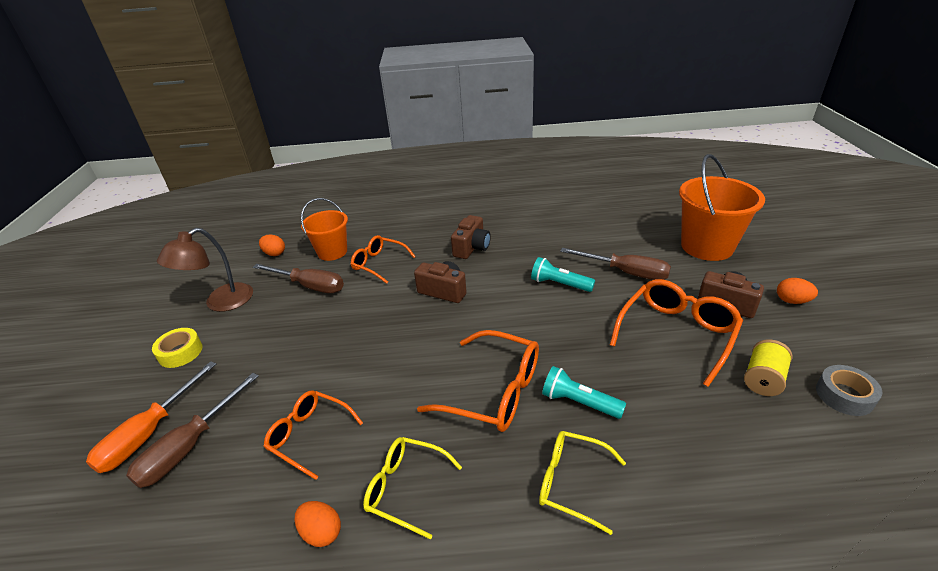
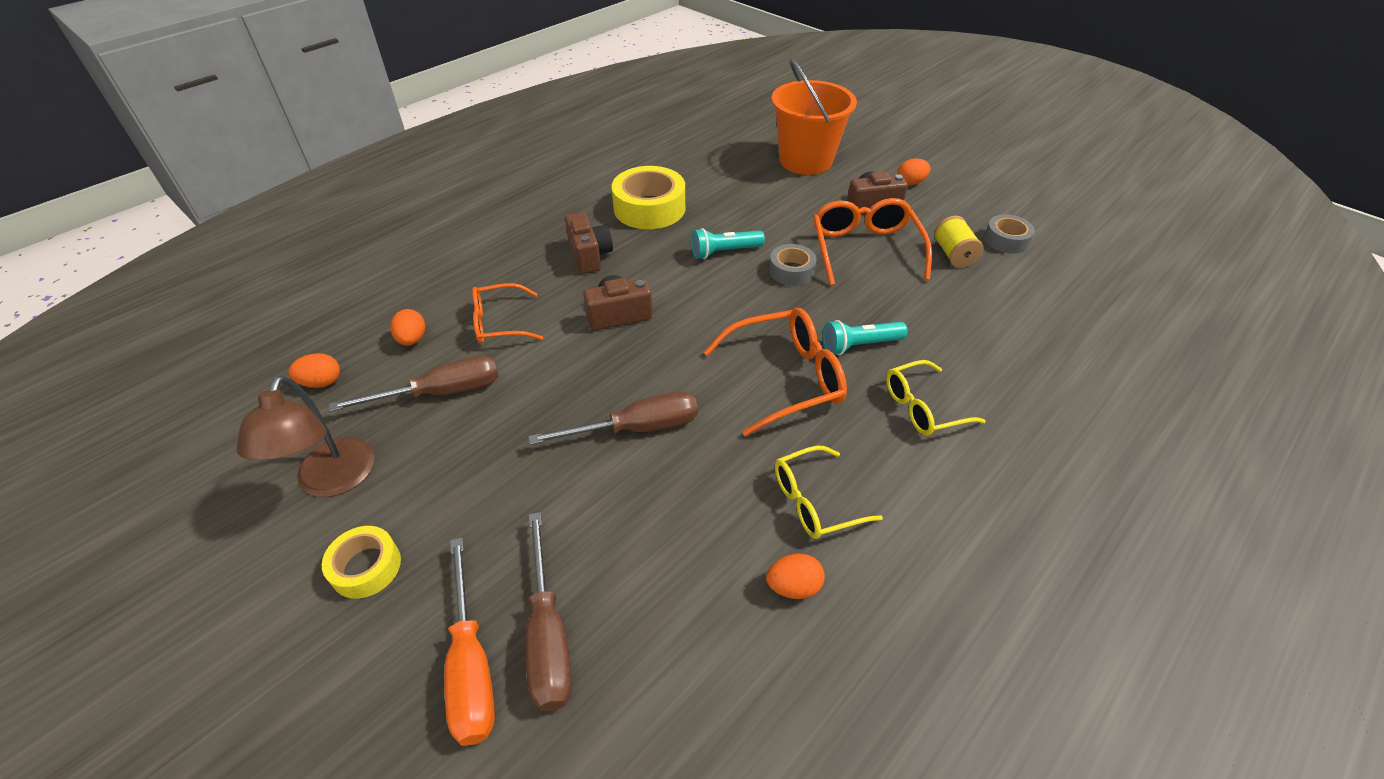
camera: 45 degrees left, 10 degrees up
(309, 435) = (668, 528): orange glasses -> none
(332, 252) = (412, 339): orange bucket -> orange egg
(544, 234) = (649, 208): none -> yellow tape
(593, 320) = (791, 271): none -> grey tape
(626, 272) = (768, 214): brown screwdriver -> brown screwdriver (636, 428)

